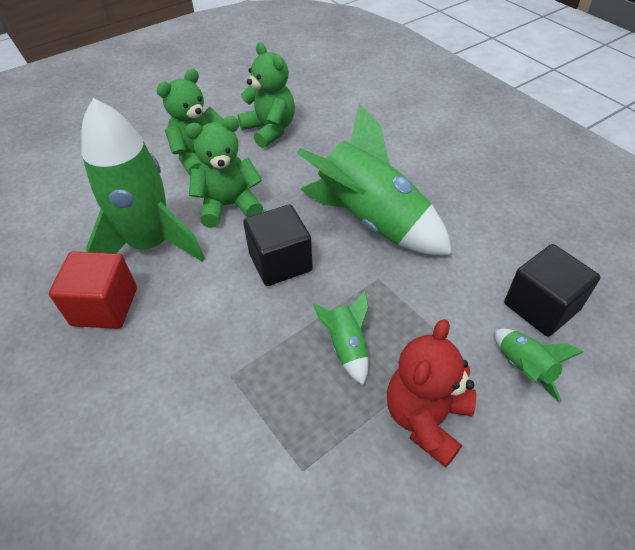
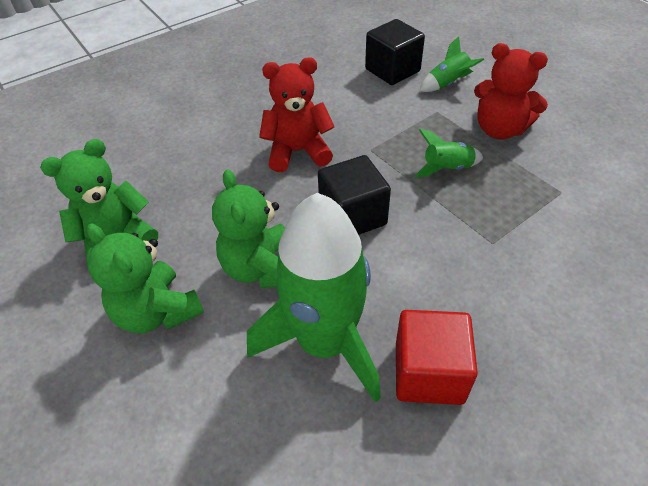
camera: 90 degrees left, 0 degrees up
(372, 221) = (297, 151): green rocket -> red teddy bear

